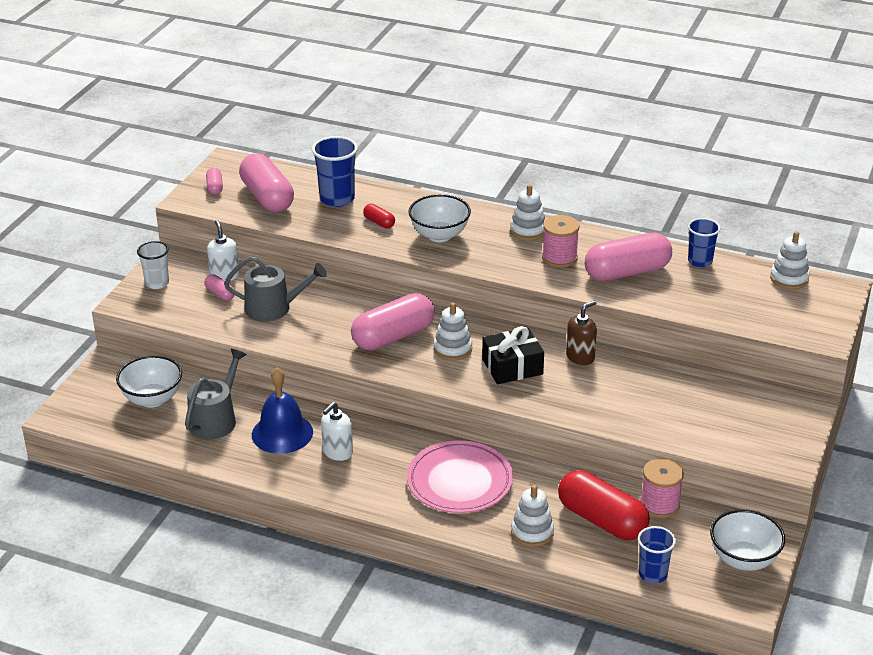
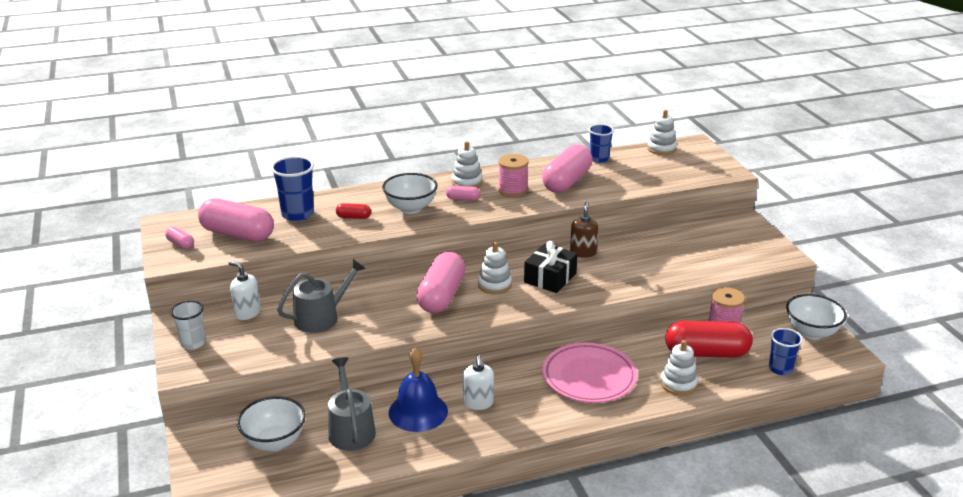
camera: 40 degrees left, 5 degrees down
(220, 294) = (261, 327): pink capsule -> pink capsule (463, 199)

